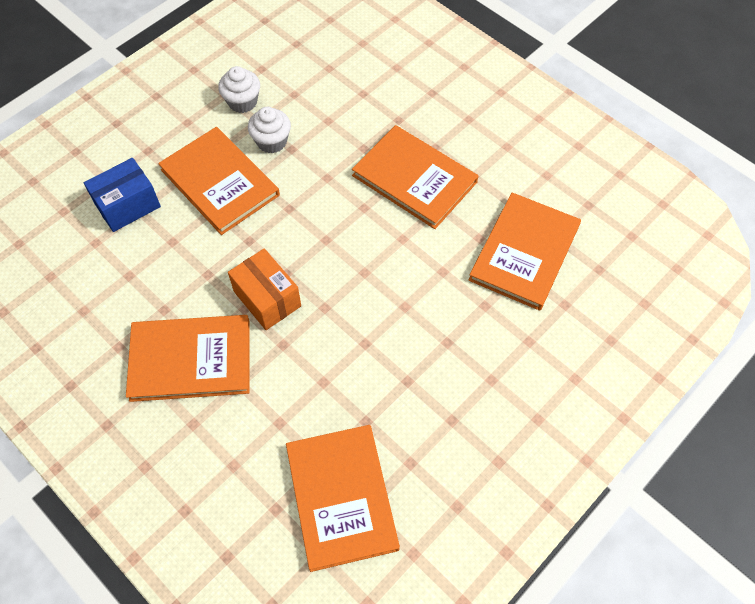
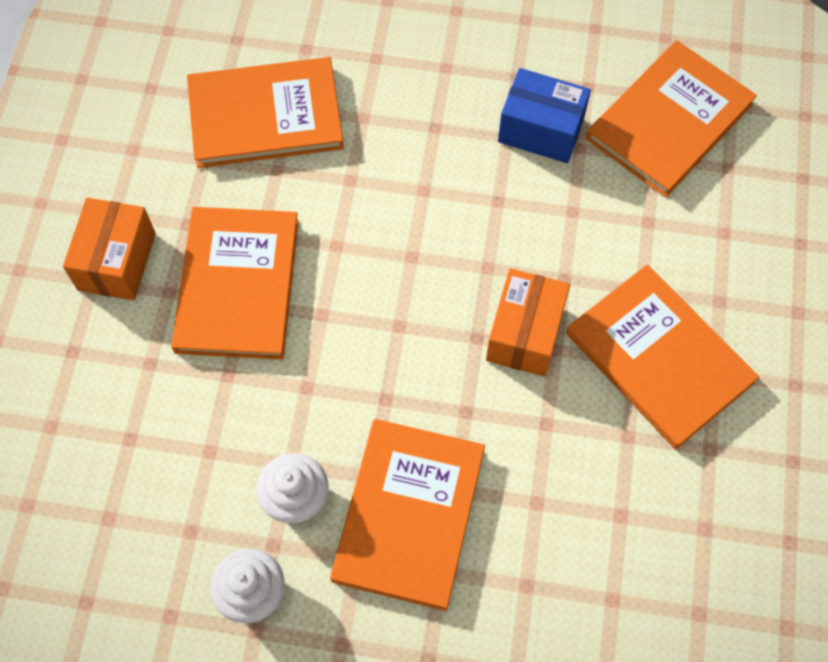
camera: 125 degrees left, 5 degrees up
(128, 205) = (531, 606): blue box -> blue box (541, 130)
(473, 134) = (117, 261): none -> orange box

